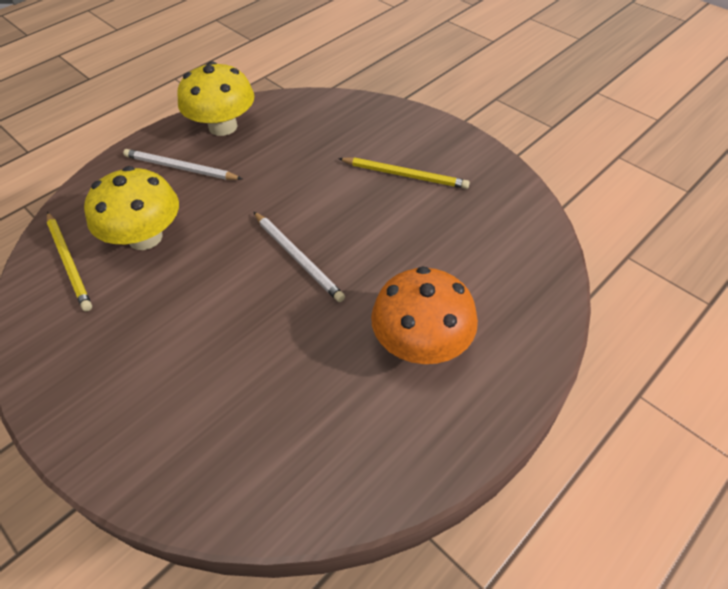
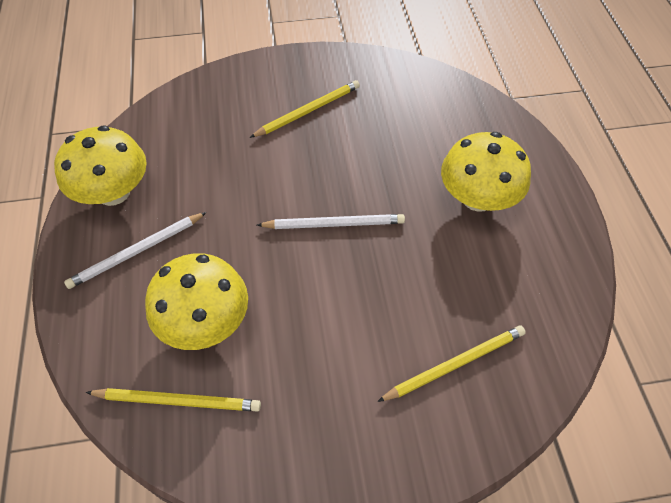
camera: 55 degrees left, 5 degrees up
(211, 422) = (455, 364): none -> yellow pencil
(421, 343) = (477, 198): orange mushroom -> yellow mushroom

